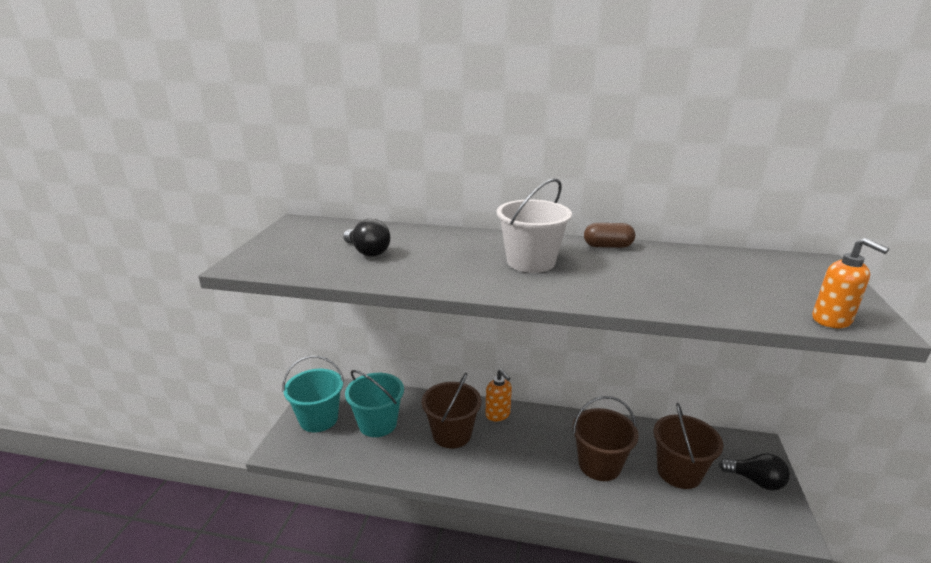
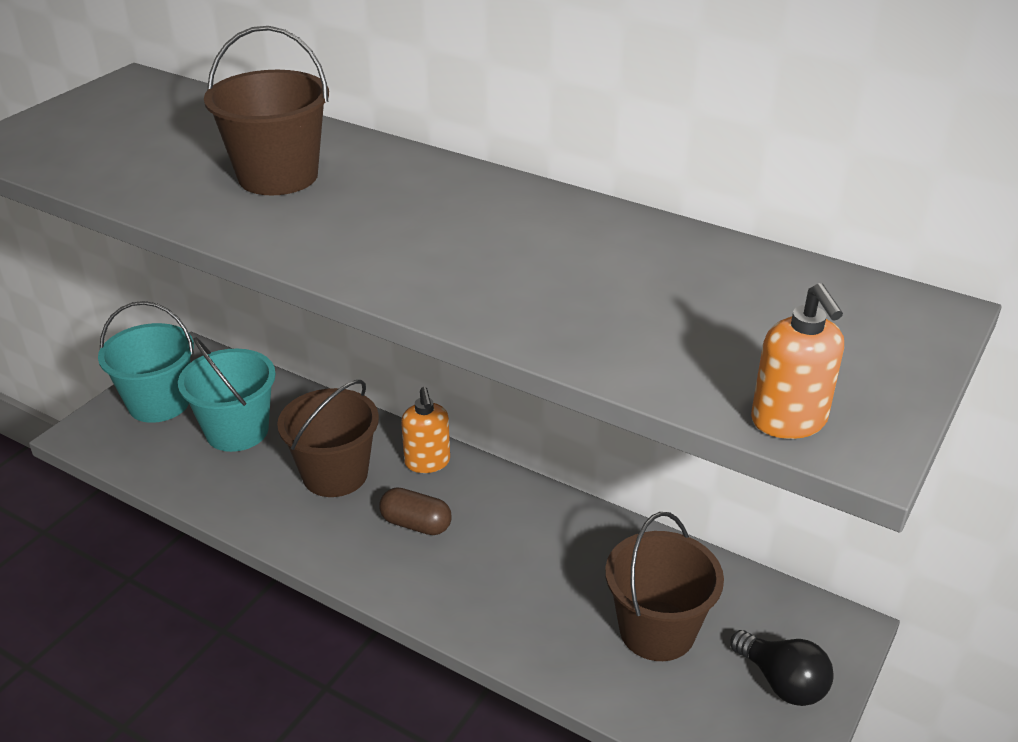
camera: 20 degrees right, 10 degrees up
(367, 252) = (182, 152): black light bulb -> none
(531, 262) = (408, 215): white bucket -> none
(599, 465) = (532, 583): brown bucket -> brown bucket (278, 176)
(608, 246) = (571, 208): brown capsule -> brown capsule (416, 524)

